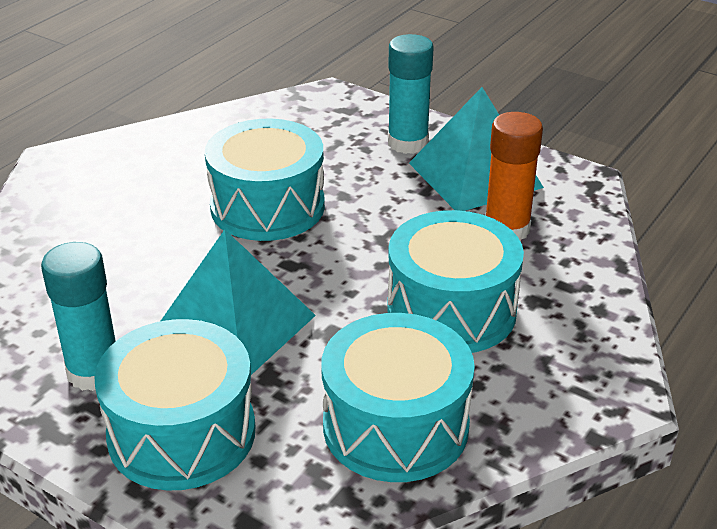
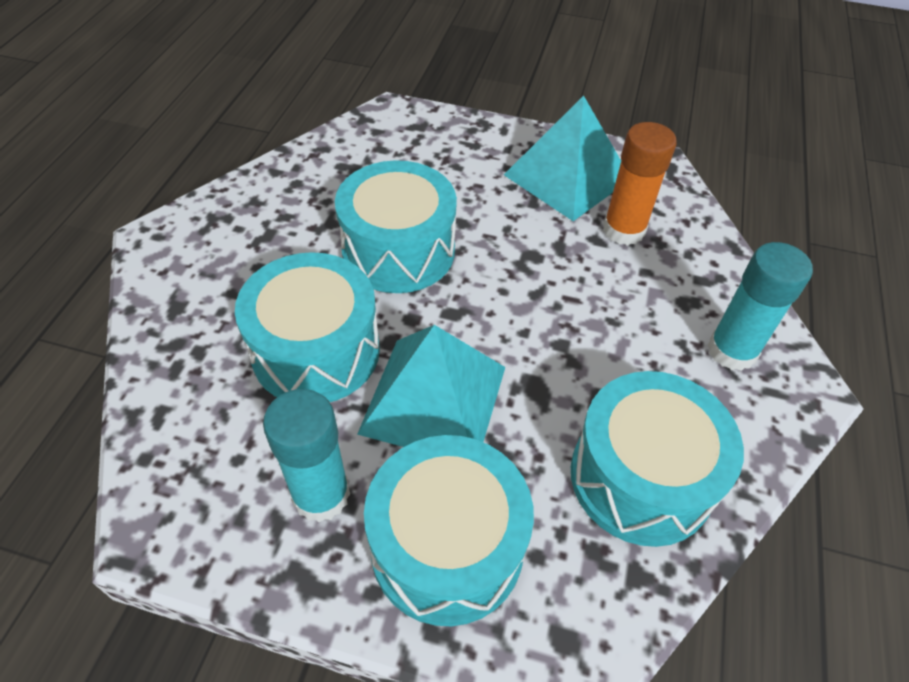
camera: 20 degrees left, 15 degrees up
(408, 143) = (491, 153): turquoise glue stick -> turquoise glue stick (732, 351)
(451, 310) = (622, 331): turquoise drum -> turquoise drum (316, 351)

